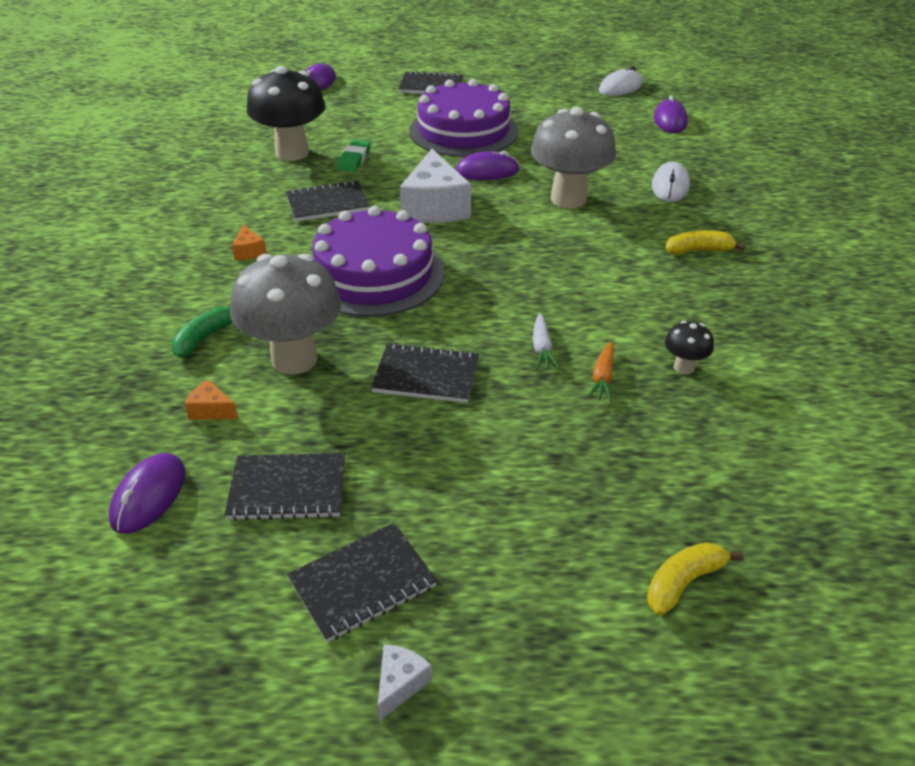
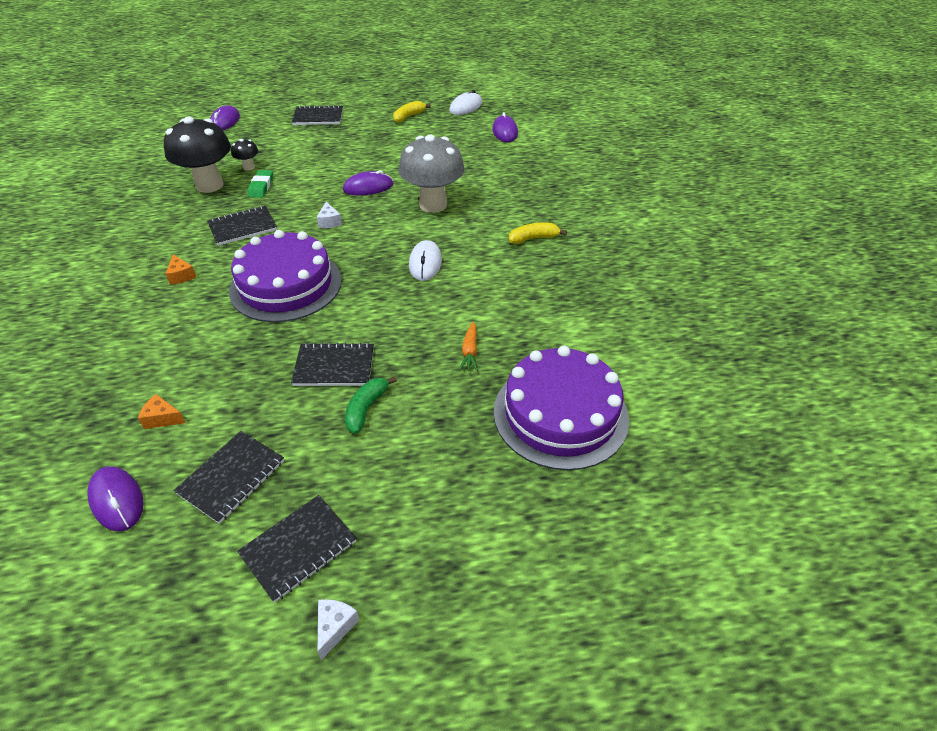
camera: 10 degrees left, 5 degrees up
(149, 496) = (117, 500): purple mouse -> purple mouse turned 45 degrees counterclockwise
(204, 338) = (151, 356): green banana -> green banana (366, 408)
(287, 489) = (231, 477): black notebook -> black notebook turned 45 degrees counterclockwise
(294, 359) = (227, 365): grey mushroom -> none
(434, 207) = (329, 222): white cheese -> white cheese, size x0.43
(463, 131) = (347, 154): purple cake -> purple cake (560, 414)
(542, 348) = (422, 332): white carrot -> none
(670, 186) = (509, 187): white mouse -> white mouse (425, 263)
(683, 582) = (541, 509): yellow banana -> yellow banana (408, 116)
(684, 367) = (529, 335): black mushroom -> black mushroom (249, 167)

